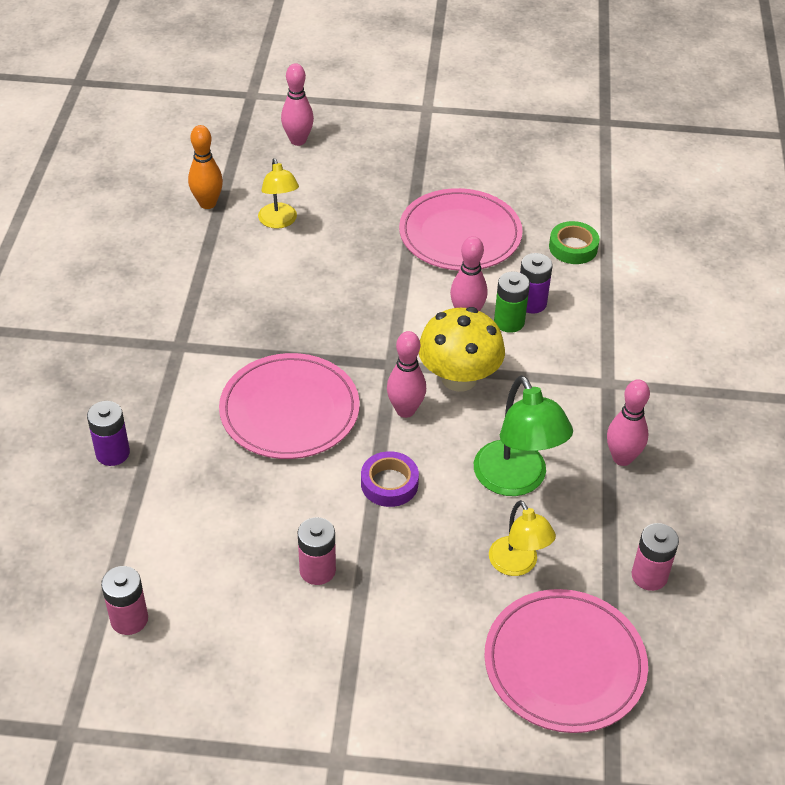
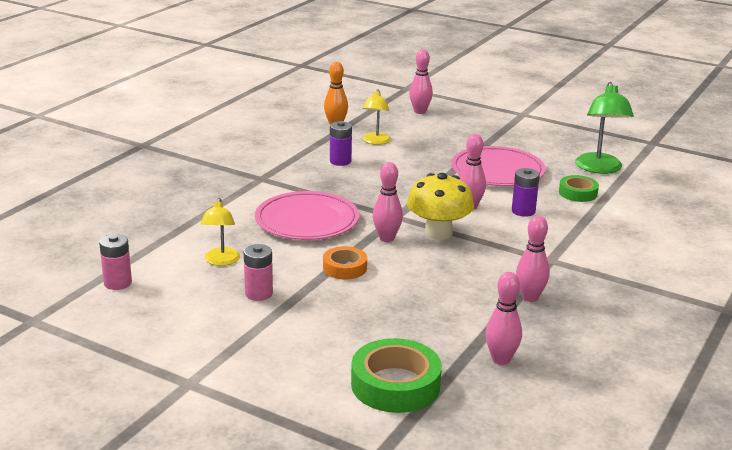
camera: 25 degrees right, 20 degrees down
(112, 453) = (176, 212): purple battery -> purple battery (340, 161)
(389, 484) = (345, 268): purple tape -> orange tape
(509, 322) = (498, 216): green battery -> none
(516, 481) = (438, 288): green lamp -> green lamp (599, 169)
(518, 565) = (403, 328): yellow lamp -> yellow lamp (221, 261)
(564, 664) = (395, 384): pink plate -> green tape
(649, 576) = (501, 359): pink battery -> pink bowling pin

